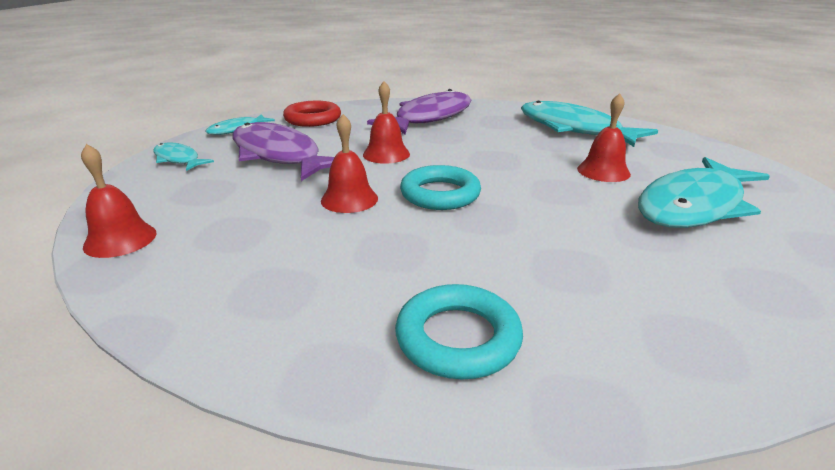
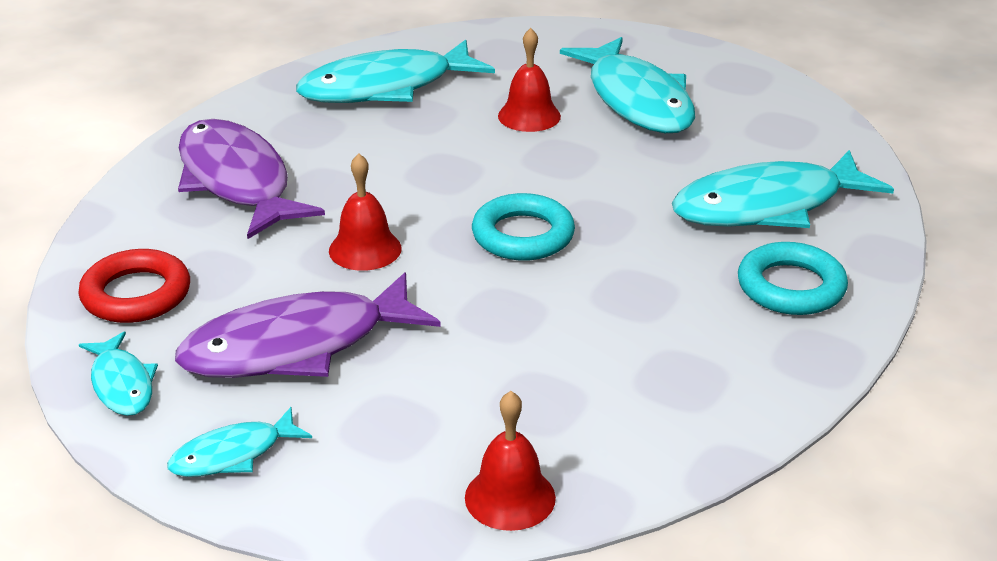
camera: 70 degrees left, 5 degrees up
(349, 199) = (497, 302): red bell -> none
(601, 301) = (767, 206): none -> turquoise fish

